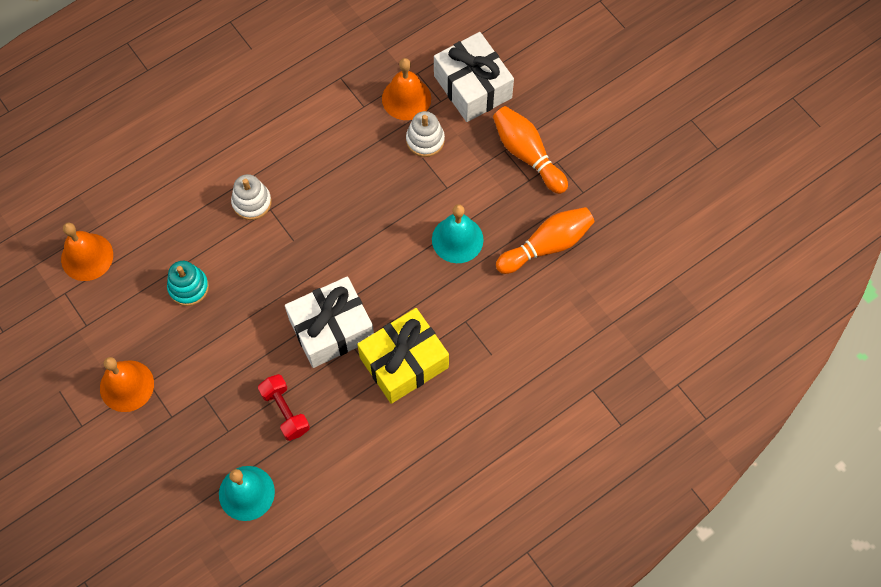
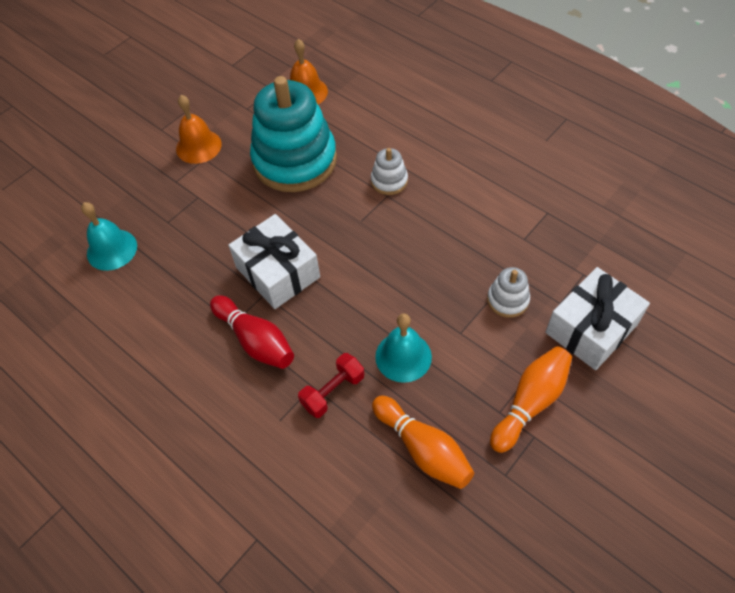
camera: 80 degrees right, 10 degrees down
(188, 287) = (295, 160): turquoise stacking toy -> turquoise stacking toy, size x2.34
(285, 411) = (190, 258): red dumbbell -> red dumbbell (333, 391)
(404, 362) = (255, 340): yellow gift -> red bowling pin
(406, 98) = (549, 272): orange bell -> none

